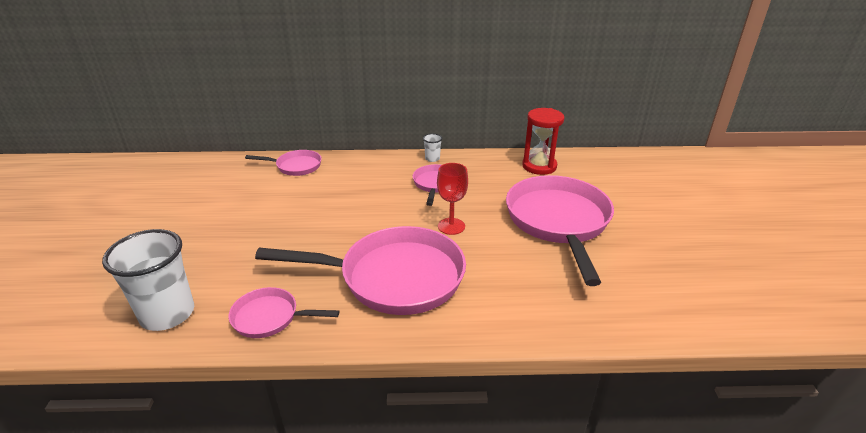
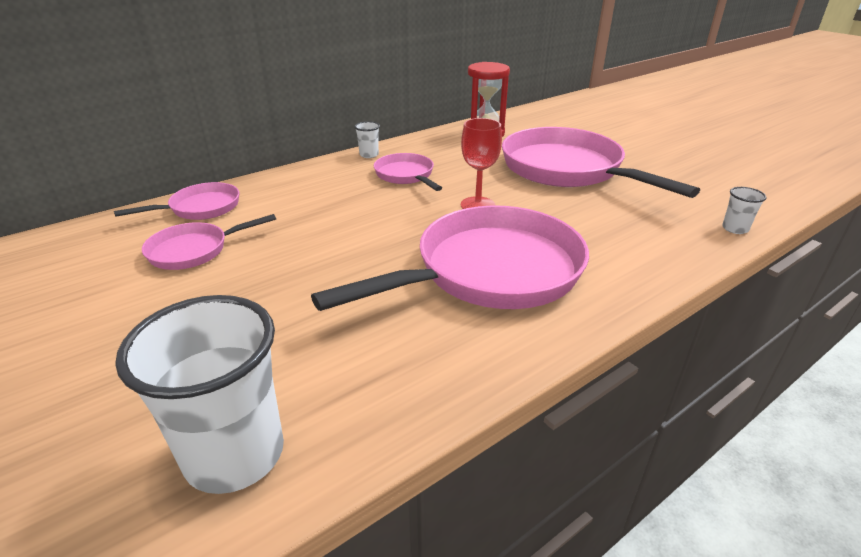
camera: 35 degrees left, 0 degrees up
(270, 317) = (403, 379): pink pan -> pink pan (194, 250)
(621, 328) = (735, 229): none -> white cup

